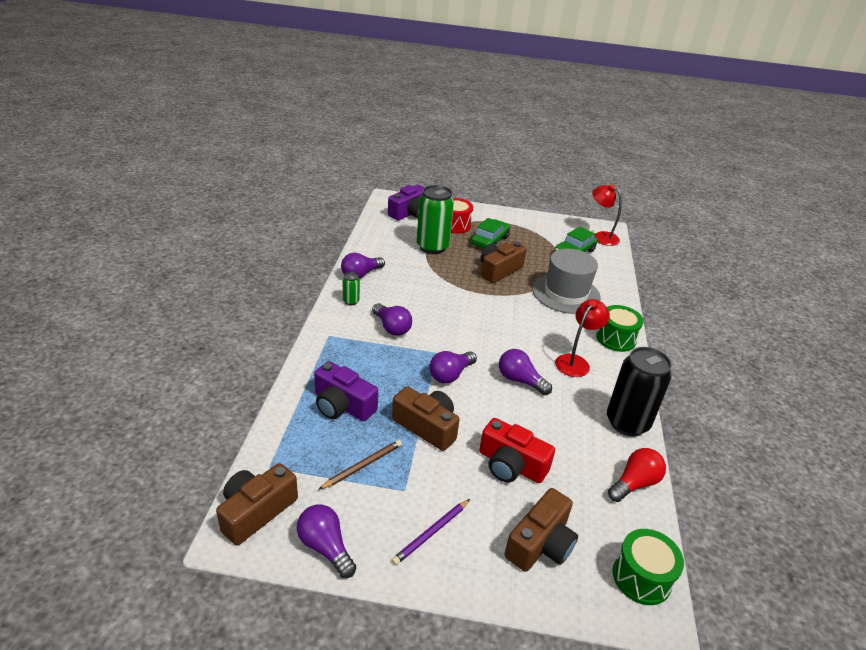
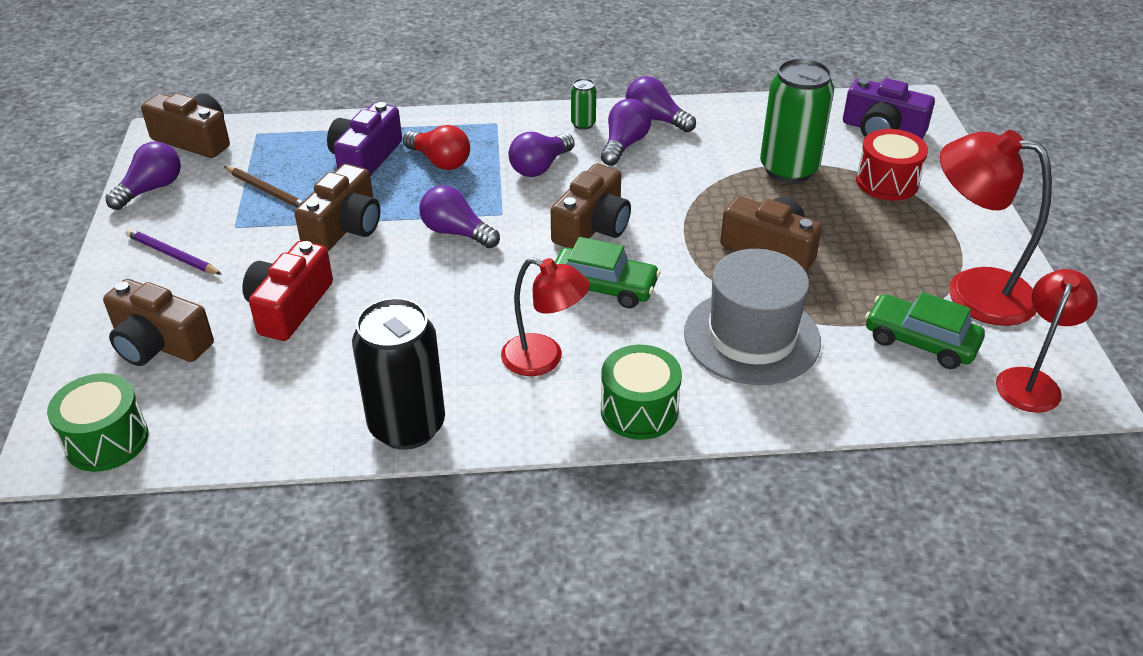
camera: 80 degrees right, 5 degrees up
(462, 321) = (592, 226): none -> brown camera
(490, 241) = (867, 227): green car -> green car (604, 287)
(520, 380) = (469, 300): purple light bulb -> purple light bulb (624, 145)
(543, 230) = (972, 291): none -> red lamp
(634, 483) = (273, 434): red light bulb -> red light bulb (440, 161)

